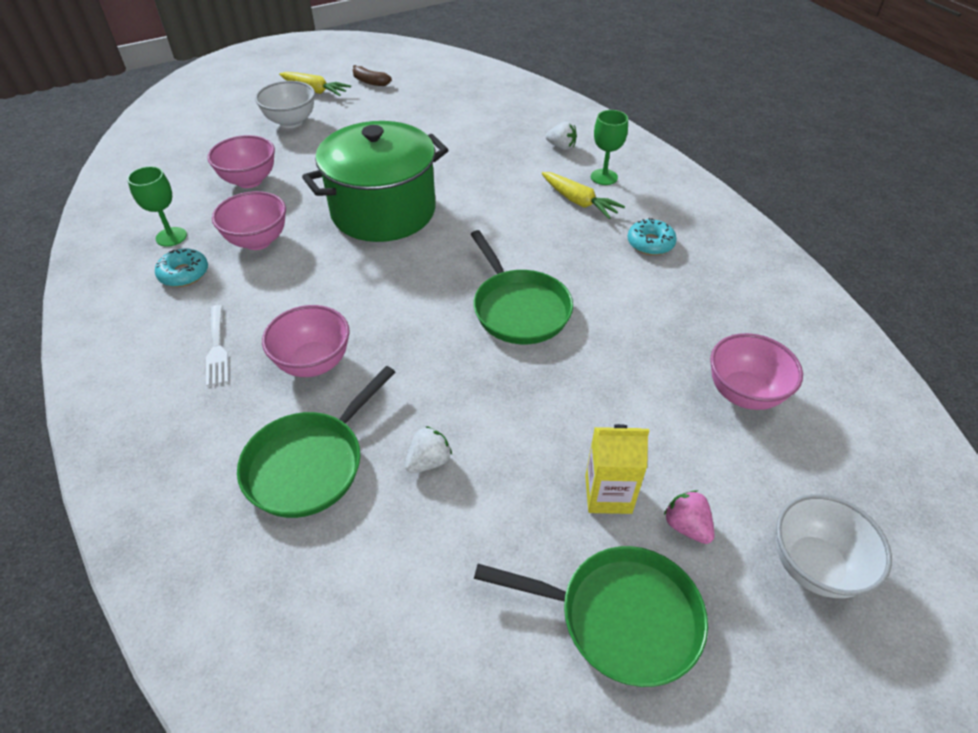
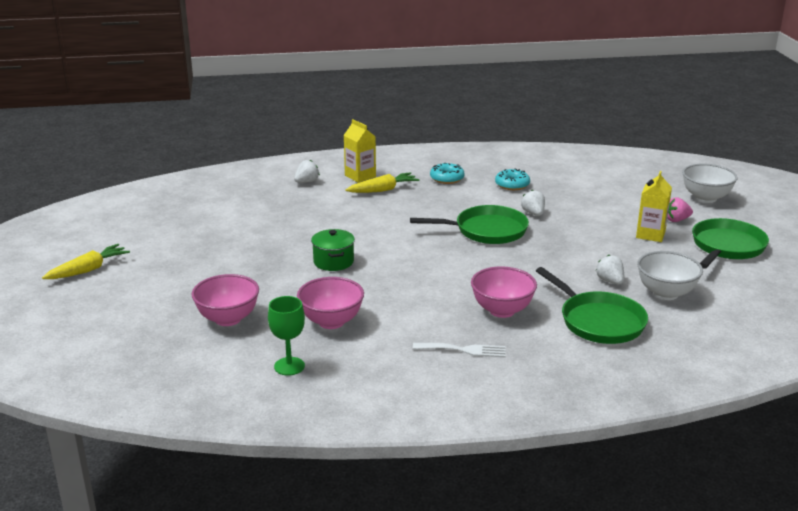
camera: 70 degrees left, 20 degrees down
(184, 274) = (353, 361): turquoise donut -> turquoise donut (512, 185)
(291, 122) = (139, 288): white bowl -> white bowl (665, 293)
(370, 82) = (105, 240): brown banana -> none
(383, 211) = (333, 261): green pot -> green pot, size x0.43
(598, 344) = (533, 213): none -> white strawberry
(604, 177) = (360, 176): green goblet -> yellow carton
(744, 393) = (592, 185): pink bowl -> none

